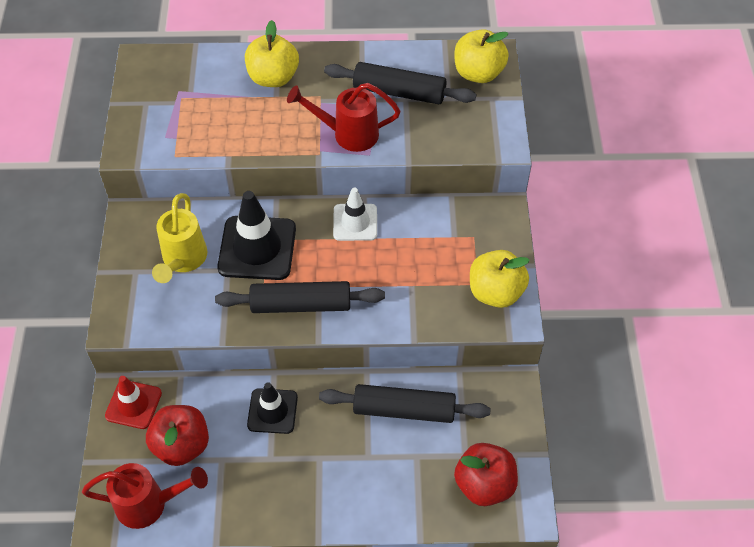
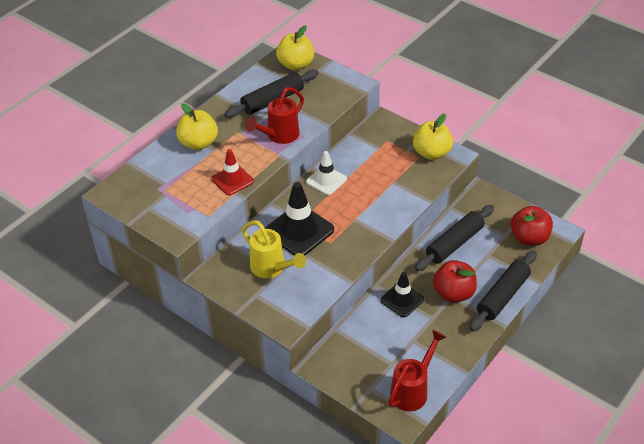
camera: 50 degrees left, 10 degrees down
(133, 404) = (334, 363): red traffic cone -> red traffic cone (232, 180)
(182, 445) = (386, 354): red apple -> red apple (453, 293)
(301, 304) = (359, 233): black rolling pin -> black rolling pin (502, 296)

